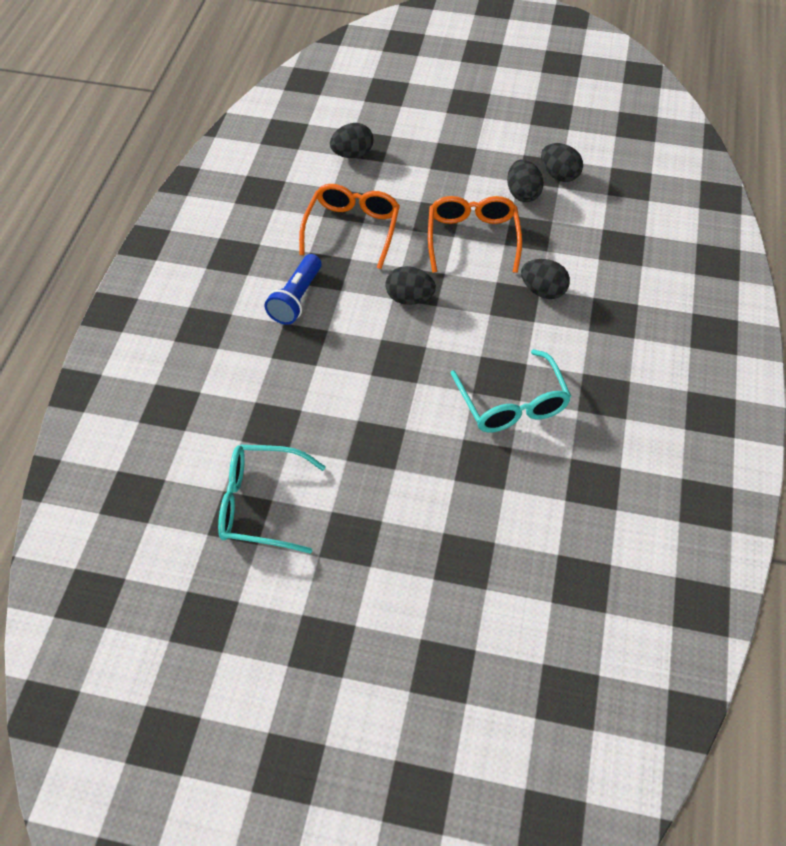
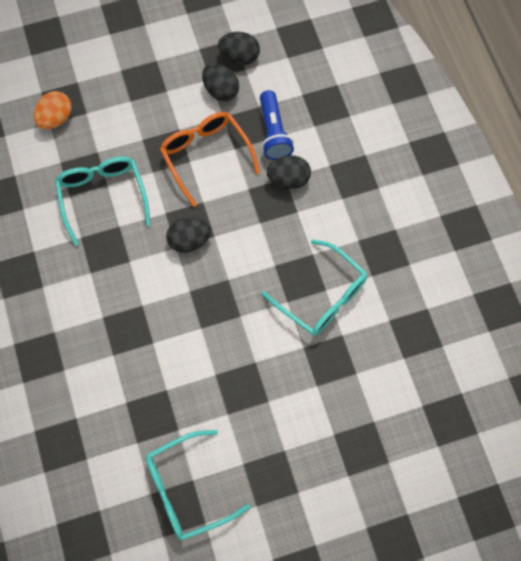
camera: 30 degrees left, 15 degrees up
(296, 299) = (98, 289): blue flashlight -> blue flashlight (273, 133)
(352, 154) = (55, 118): black egg -> orange egg
(352, 230) = (103, 197): orange glasses -> turquoise glasses

